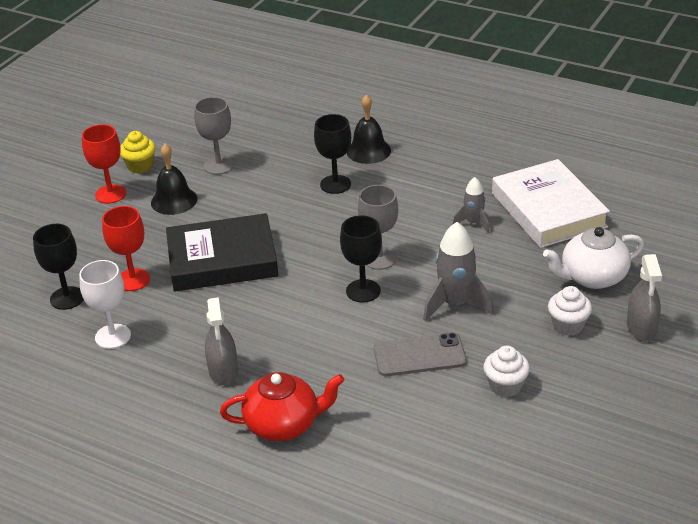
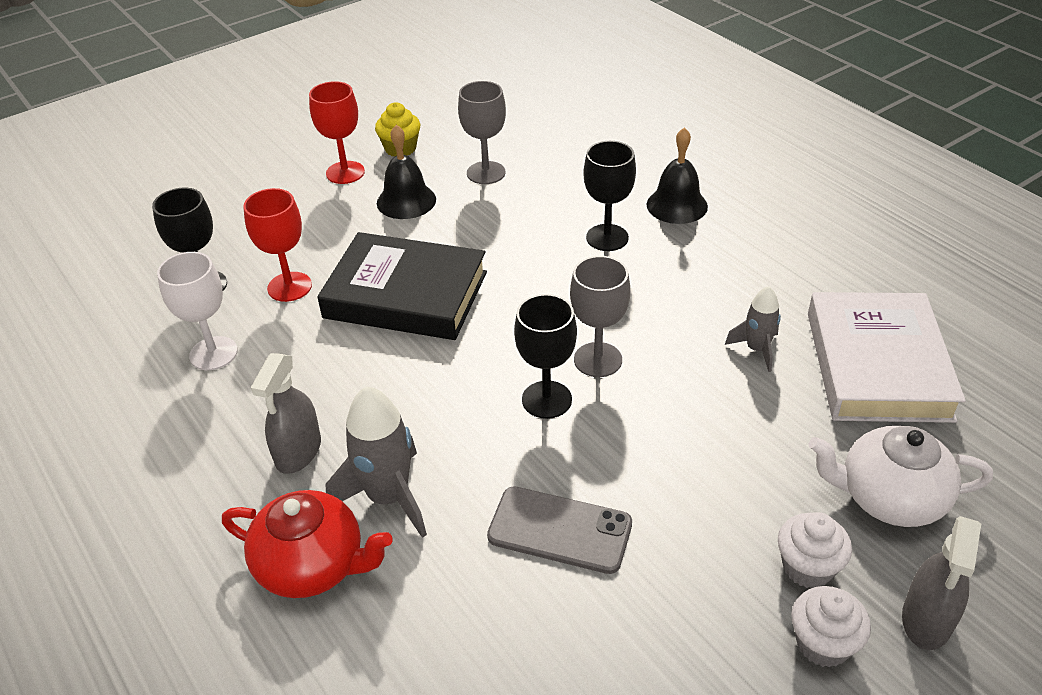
camera: 25 degrees right, 5 degrees up
(455, 304) = (659, 466): grey rocket -> grey rocket (388, 497)
(505, 386) = (653, 635): white cupcake -> white cupcake (823, 643)

